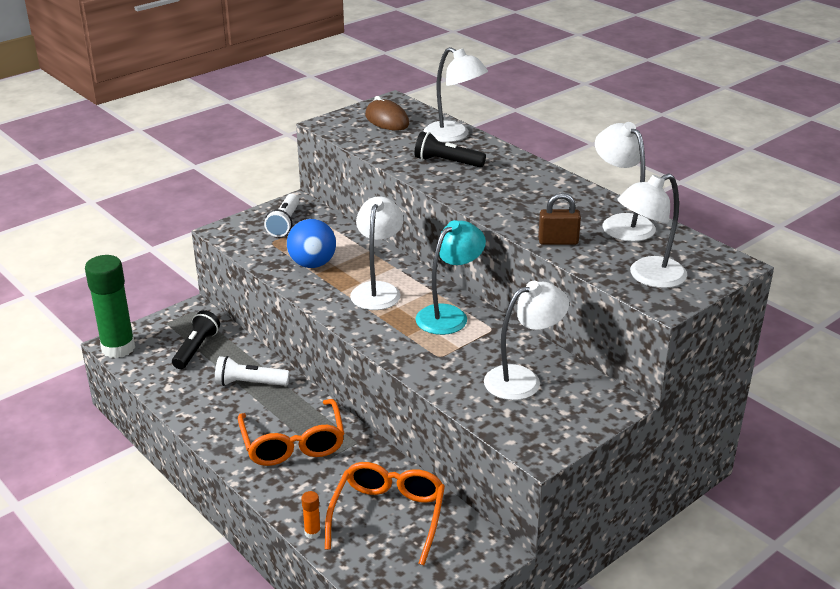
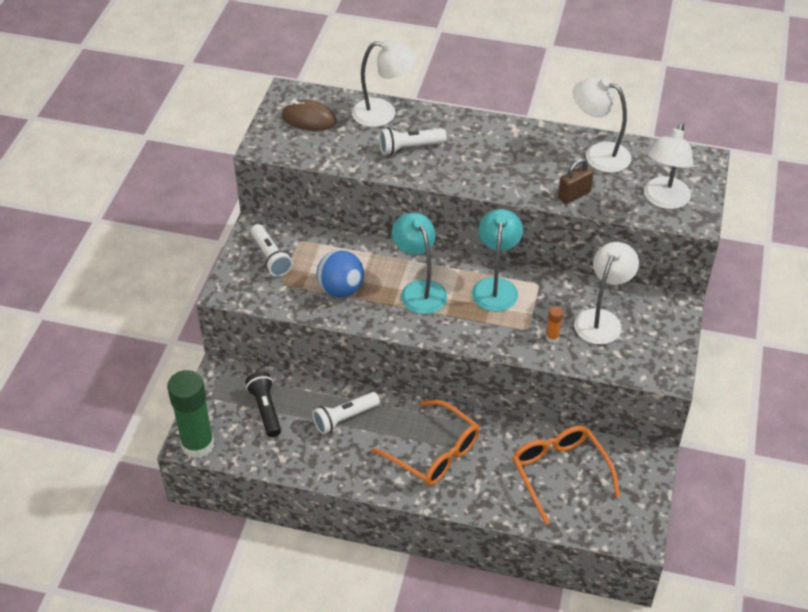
camera: 35 degrees left, 15 degrees up
(312, 533) = (523, 517): orange glue stick -> orange glue stick (552, 337)
(378, 290) = (419, 290): white lamp -> turquoise lamp
(447, 162) = (410, 147): black flashlight -> white flashlight

